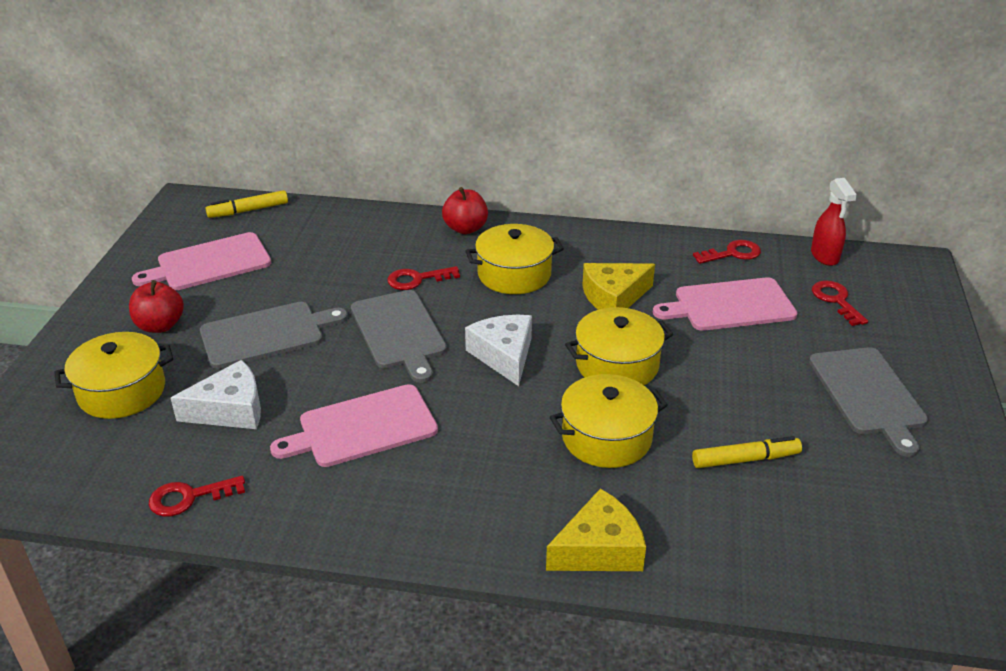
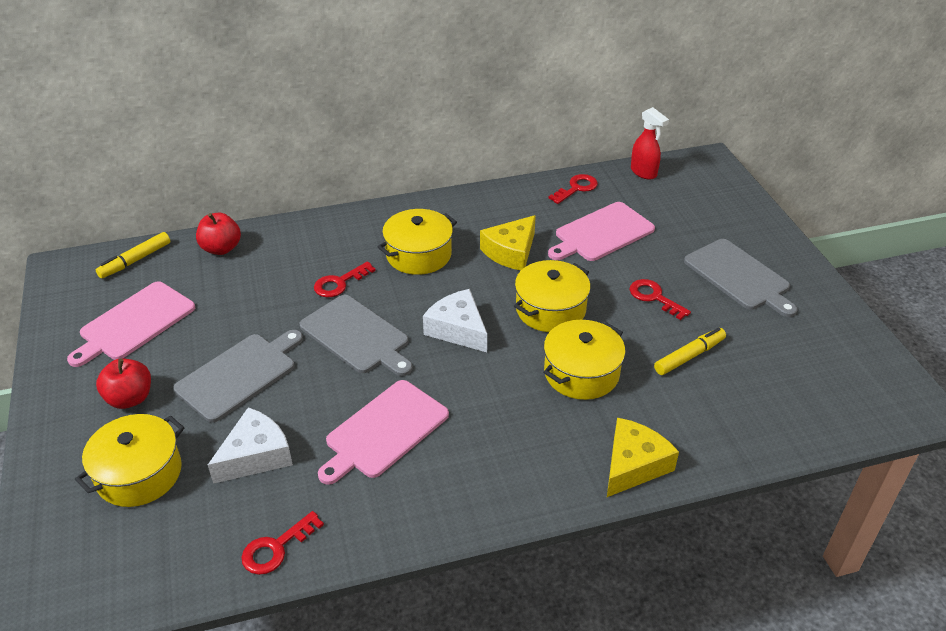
camera: 25 degrees left, 5 degrees up
(465, 228) = (350, 224): red apple -> red apple (221, 248)
(836, 300) = (673, 207): red key -> red key (654, 297)

